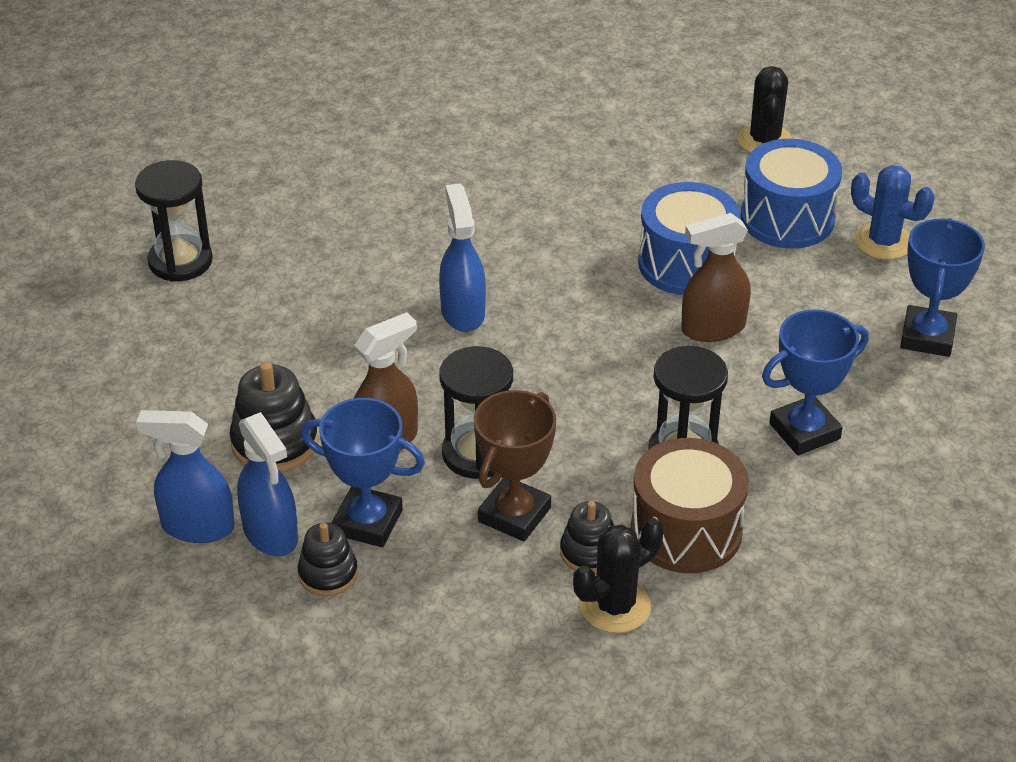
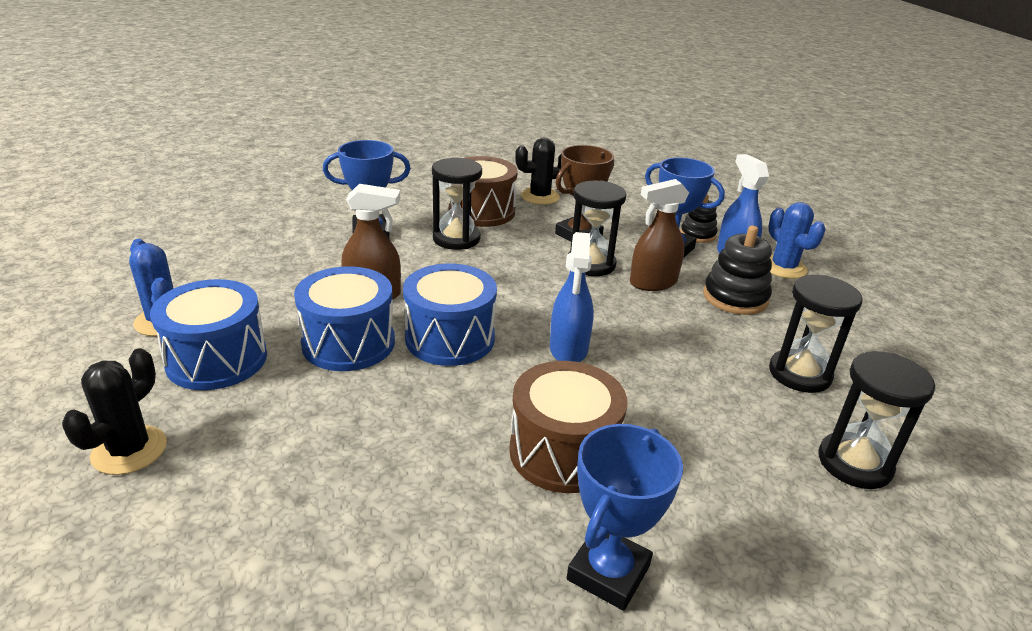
camera: 165 degrees left, 10 degrees down
(197, 527) = (783, 267): blue spray bottle -> blue cactus
(211, 343) = (799, 374): none -> black hourglass
(434, 213) = (563, 452): none -> brown drum
(589, 552) = (542, 215): black stacking toy -> none
(591, 294) = (450, 338): none -> blue drum
(927, 337) = (228, 257): blue trophy -> blue trophy (608, 572)

